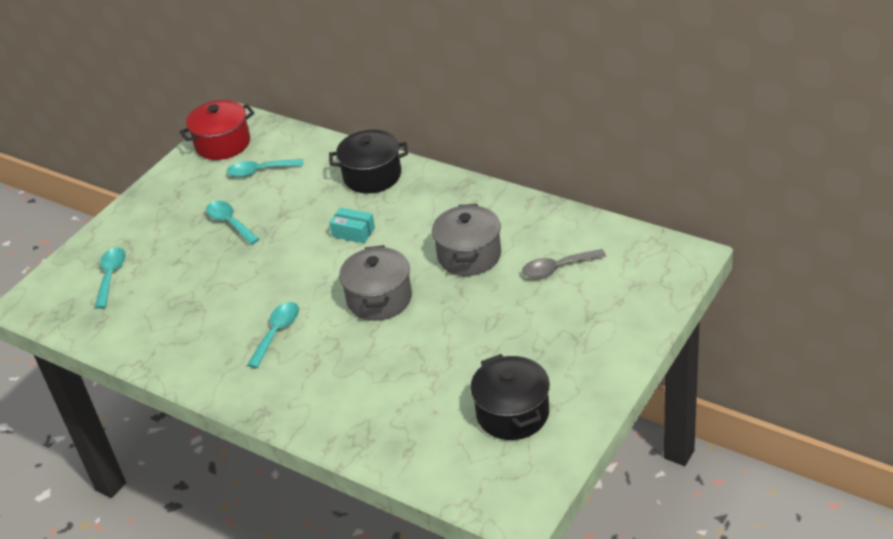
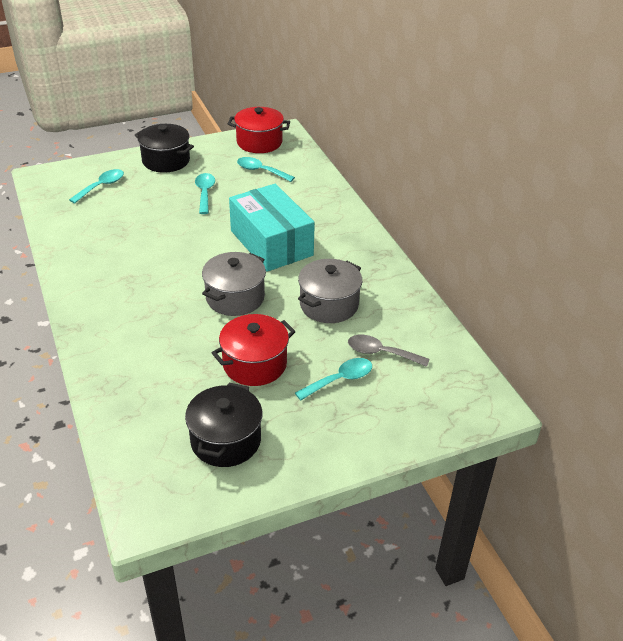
camera: 30 degrees right, 0 degrees up
(277, 332) = (147, 280): turquoise spoon -> turquoise spoon (340, 380)
(353, 232) = (271, 243): turquoise box -> turquoise box, size x2.45
(372, 176) = (327, 213): black pot -> black pot (166, 161)
(464, 341) = (254, 364): none -> red pot

